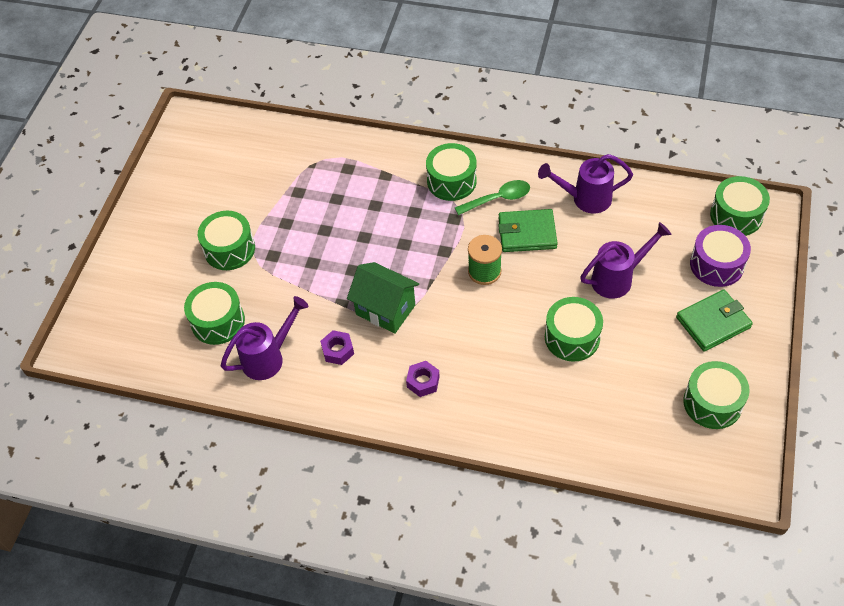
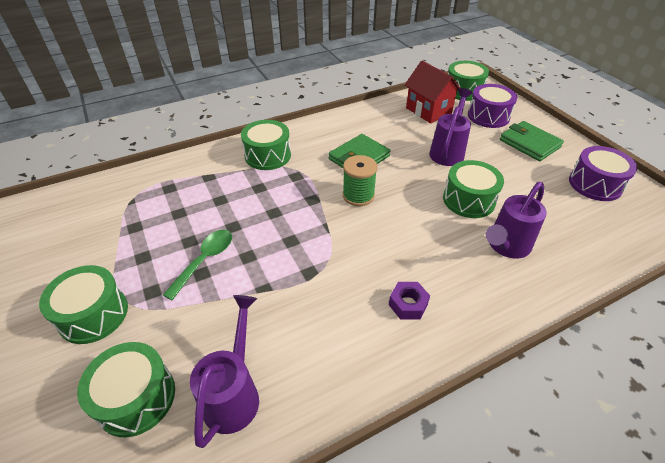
camera: 45 degrees left, 10 degrees down
(338, 350) = (303, 333): purple nut -> none
(385, 310) = (311, 269): green house -> none
(498, 199) = (314, 149): green spoon -> green spoon (205, 260)
(585, 199) = (372, 122): purple watering can -> purple watering can (506, 246)
(660, 219) = (428, 111): none -> red house
(712, 403) = (595, 184): green drum -> purple drum
(713, 322) = (529, 143): green wallet -> green wallet turned 60 degrees counterclockwise

